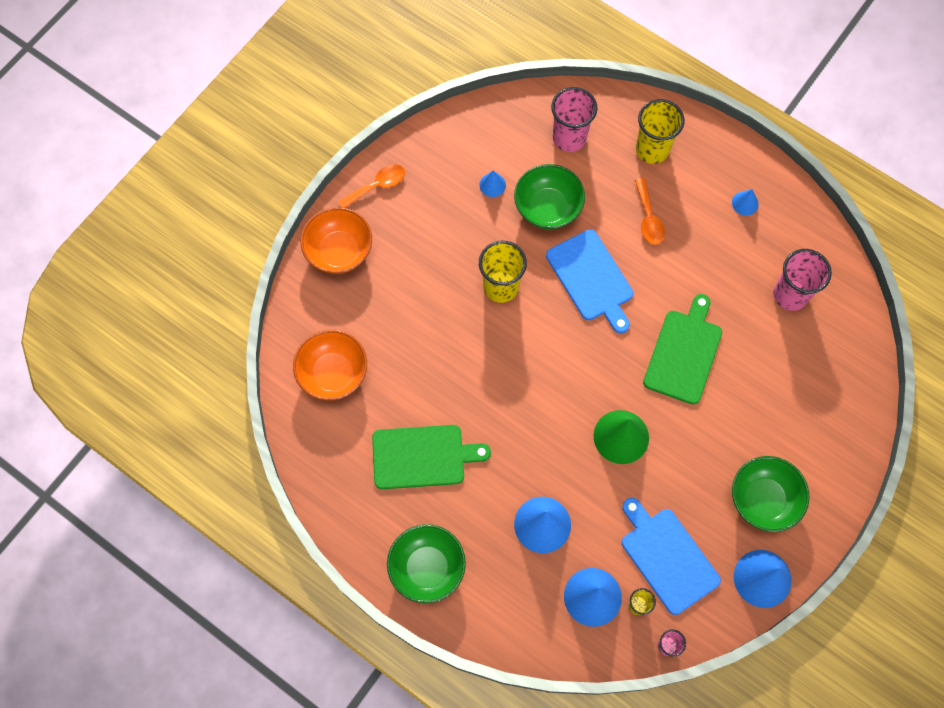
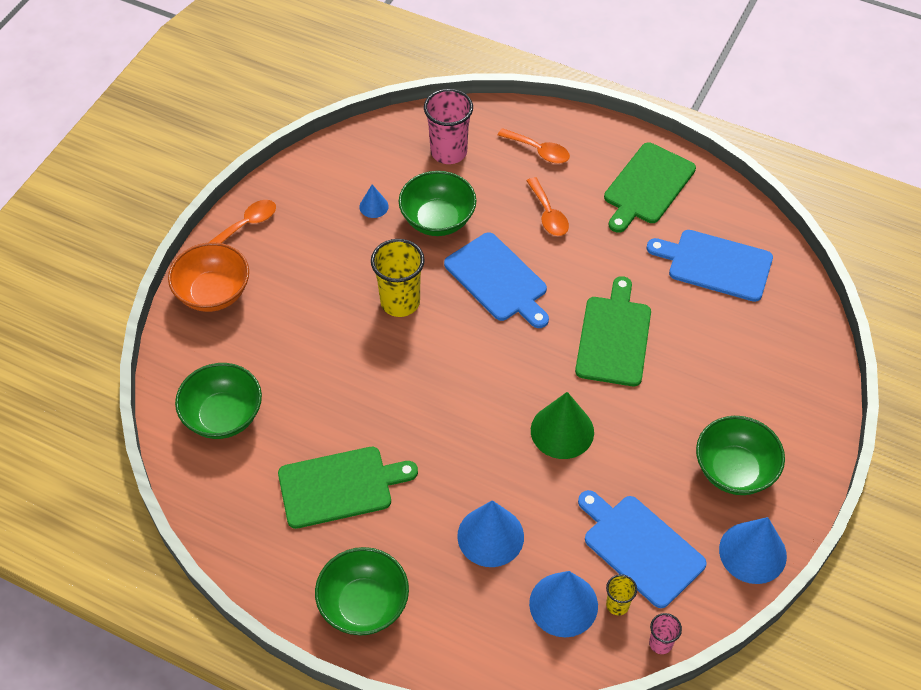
camera: 10 degrees left, 15 degrees down
(333, 373) = (223, 416): orange bowl -> green bowl
(652, 149) = (539, 151): yellow cup -> orange spoon
(745, 203) = (647, 186): blue cone -> green cutting board
(790, 295) = (715, 265): pink cup -> blue cutting board

